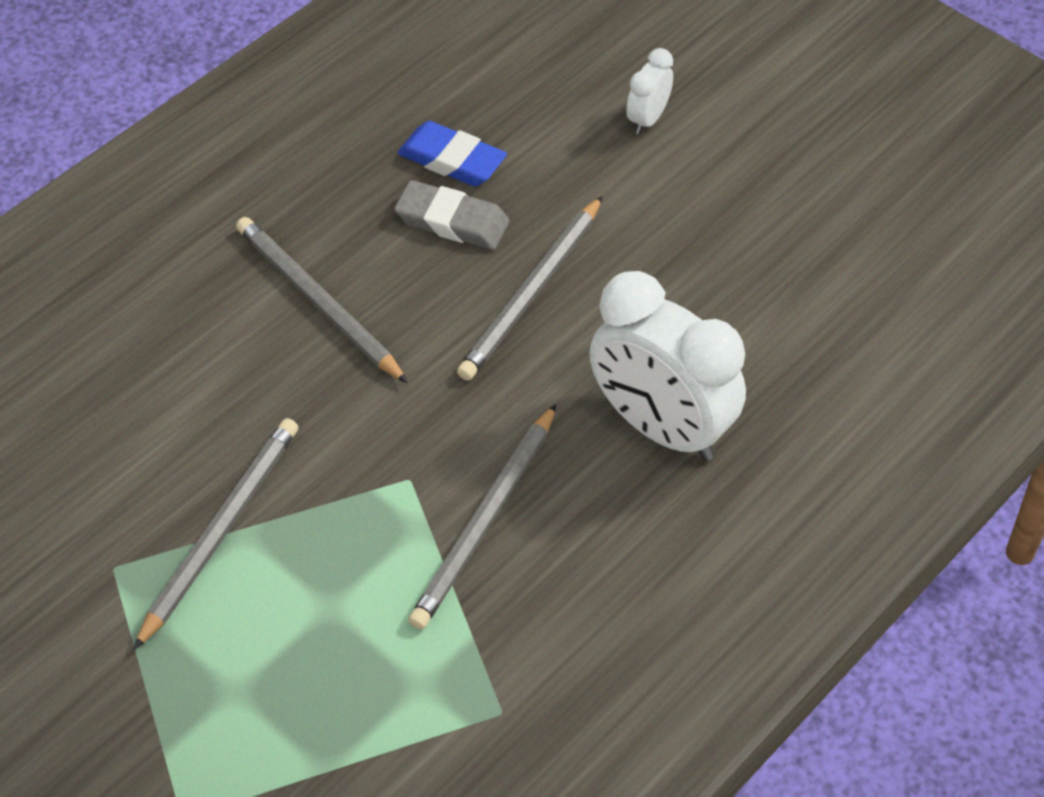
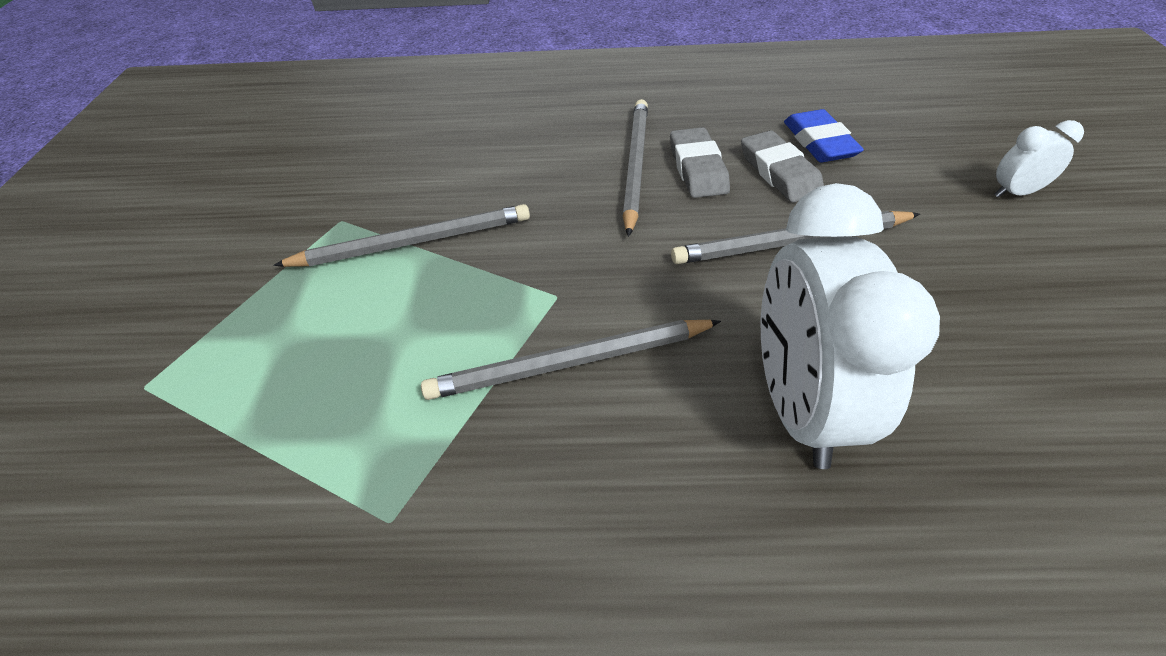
camera: 50 degrees right, 5 degrees down
(378, 266) = (697, 168): none -> grey eraser

